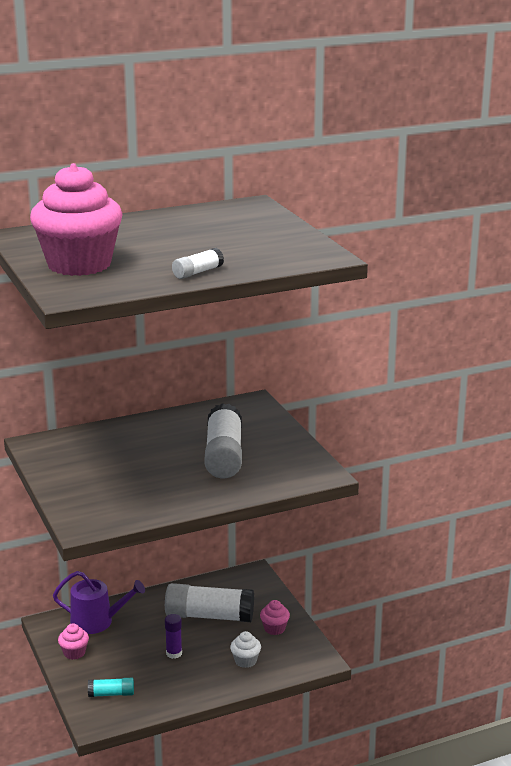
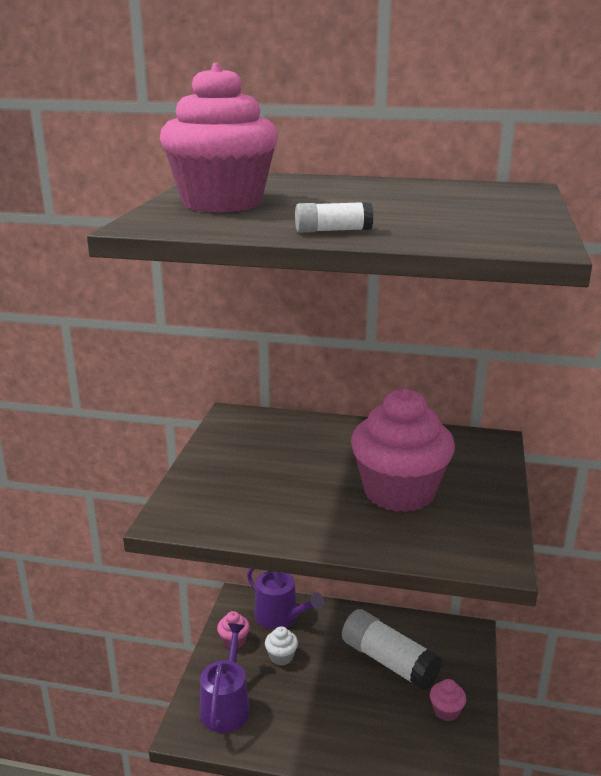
camera: 35 degrees right, 0 degrees up
(111, 694) = (226, 706): turquoise glue stick -> purple watering can
(174, 653) = (321, 689): purple glue stick -> none
(224, 456) = (399, 492): white glue stick -> pink cupcake
(245, 661) = (385, 737): white cupcake -> white cupcake (281, 657)

